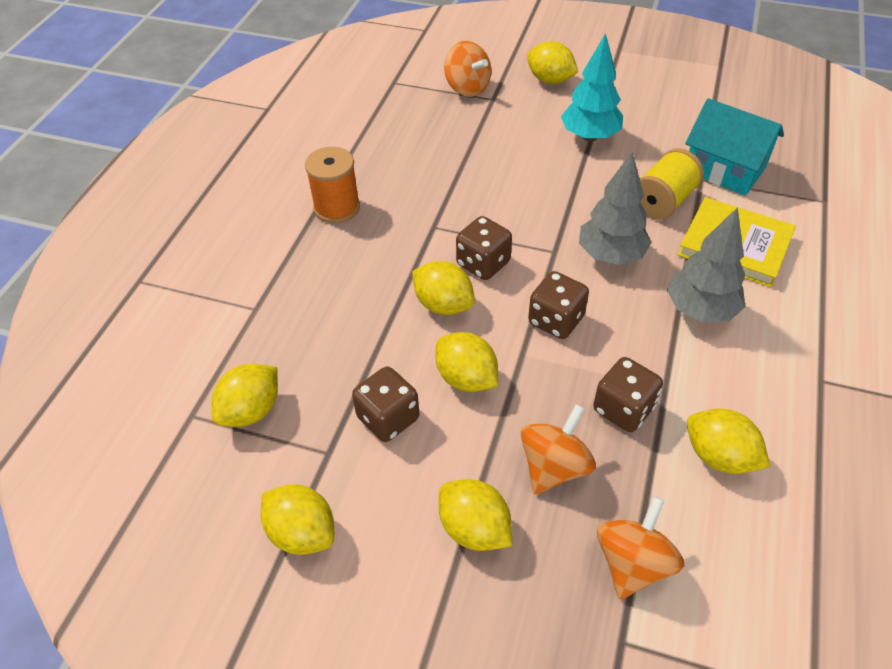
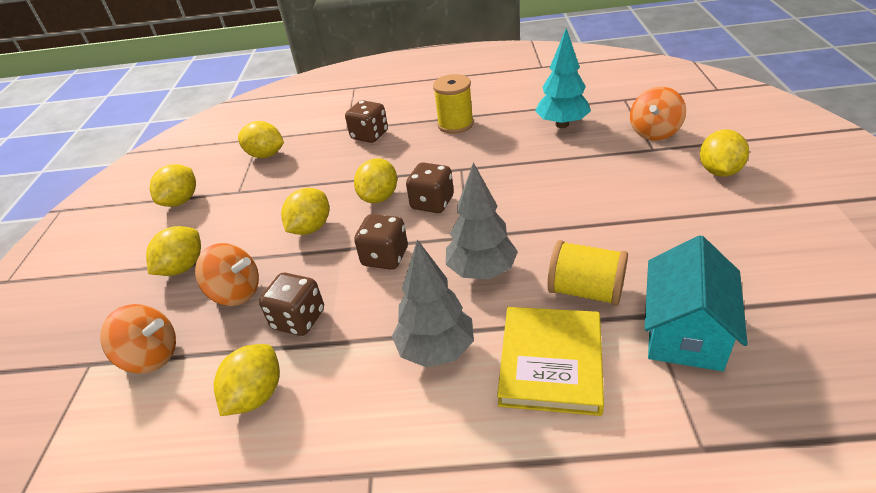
camera: 75 degrees right, 10 degrees down
(337, 208) = (455, 124): orange spool -> yellow spool
(388, 418) = (268, 205): brown dice -> brown dice (369, 135)
(590, 136) = (650, 217): turquoise tree -> turquoise tree (562, 124)

